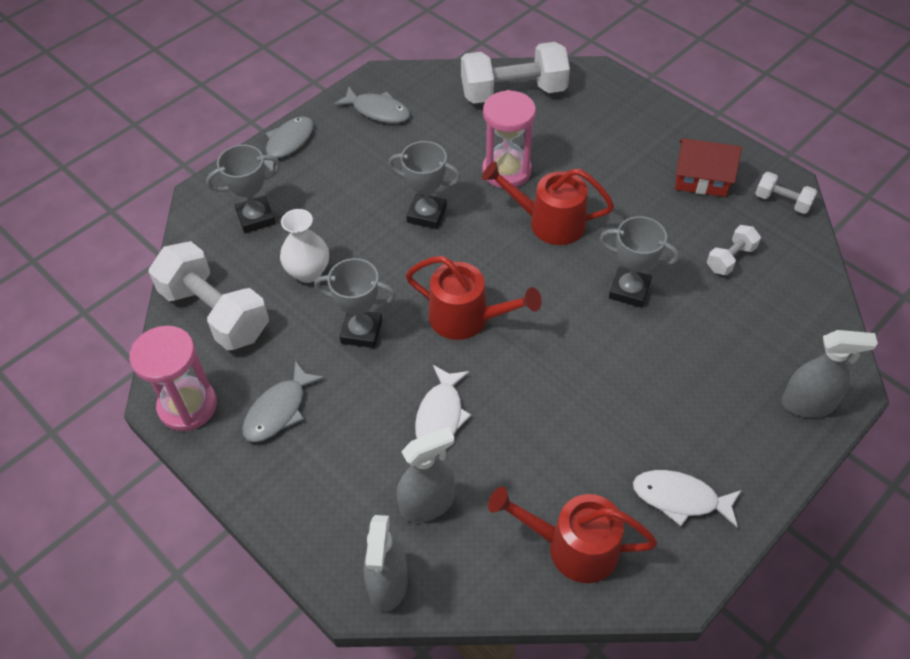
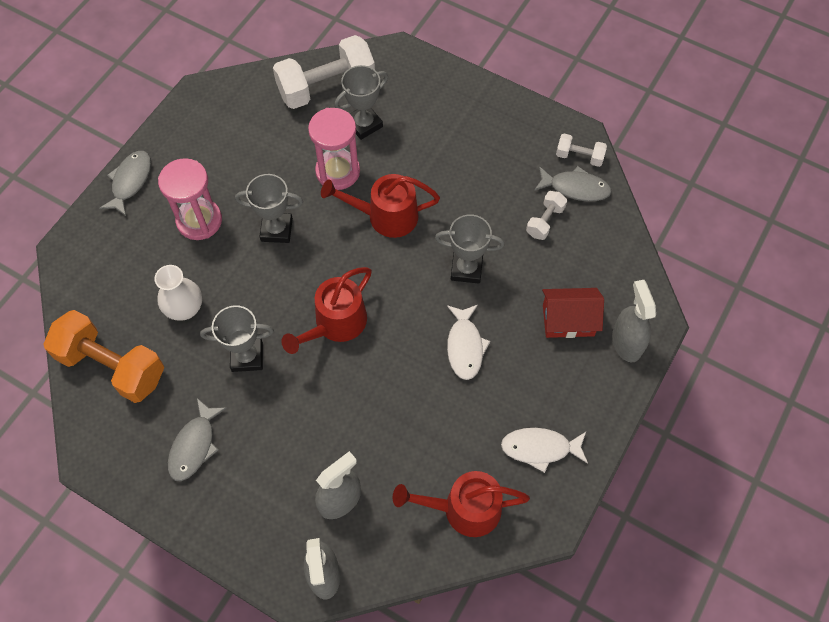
camera: 15 degrees left, 10 degrees up
(187, 406) = (113, 459): pink hourglass -> pink hourglass (199, 221)
(215, 313) = (112, 366): white dumbbell -> orange dumbbell
(256, 218) = (122, 264): grey trophy -> grey trophy (364, 124)
(378, 111) = (206, 130): grey fish -> grey fish (575, 188)
(440, 416) = (333, 420): white fish -> white fish (465, 346)
(467, 318) = (335, 324): red watering can -> red watering can turned 120 degrees clockwise
(701, 180) = (508, 148): red house -> red house (568, 320)
(807, 404) = (626, 343): grey spray bottle -> grey spray bottle turned 90 degrees counterclockwise

